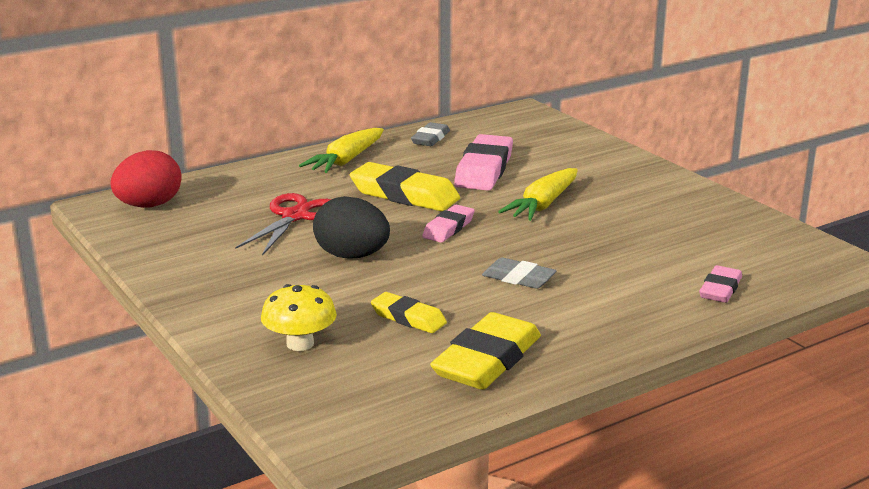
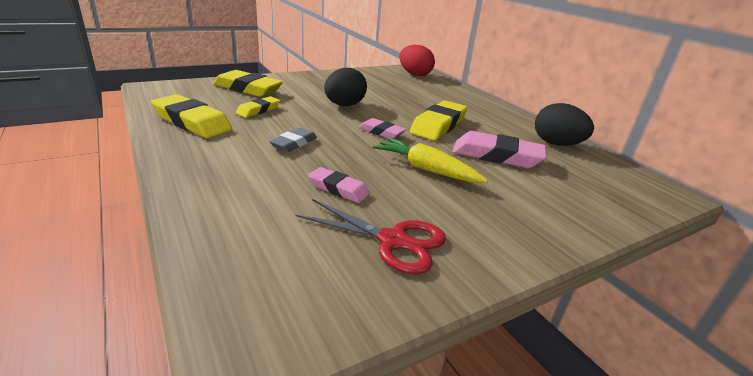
camera: 90 degrees right, 5 degrees up
(295, 216) = (401, 98): red scissors -> red scissors (393, 241)
(300, 344) = (248, 89): yellow mushroom -> yellow eraser
(346, 160) = (495, 115): yellow carrot -> none
(430, 139) = (556, 144): grey eraser -> black egg
(720, 289) = (226, 225): pink eraser -> pink eraser (338, 189)

